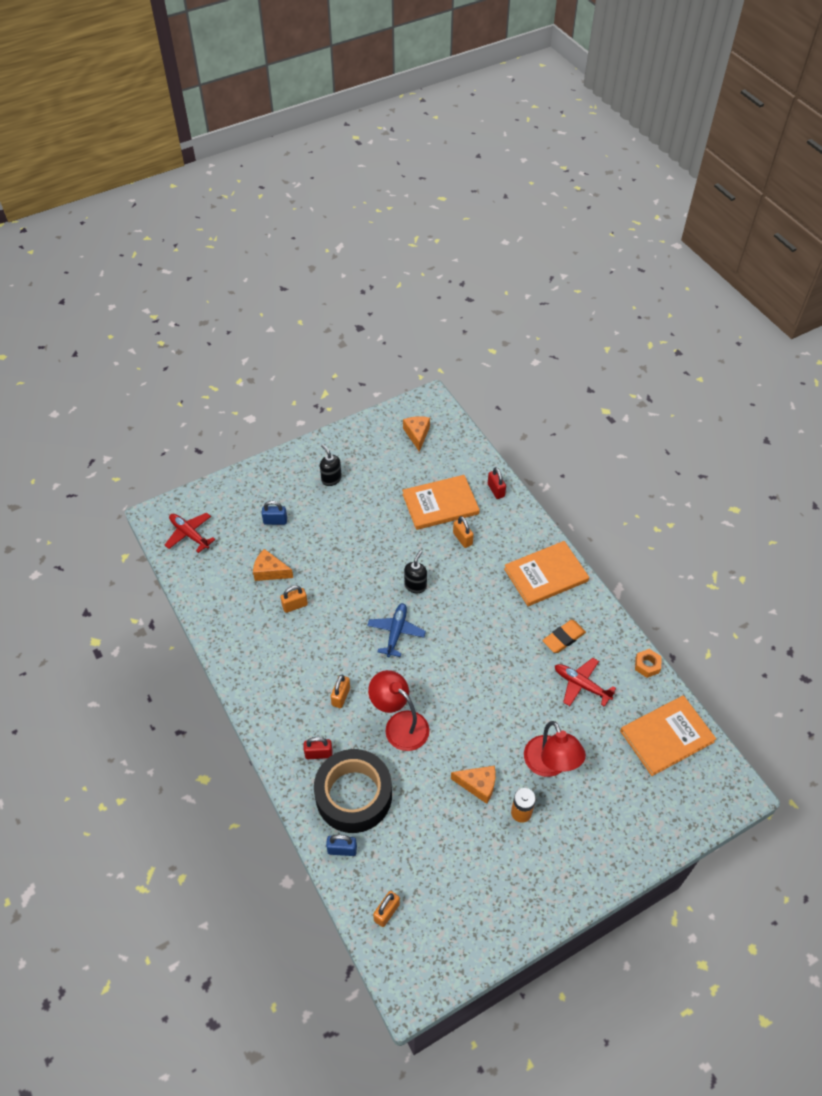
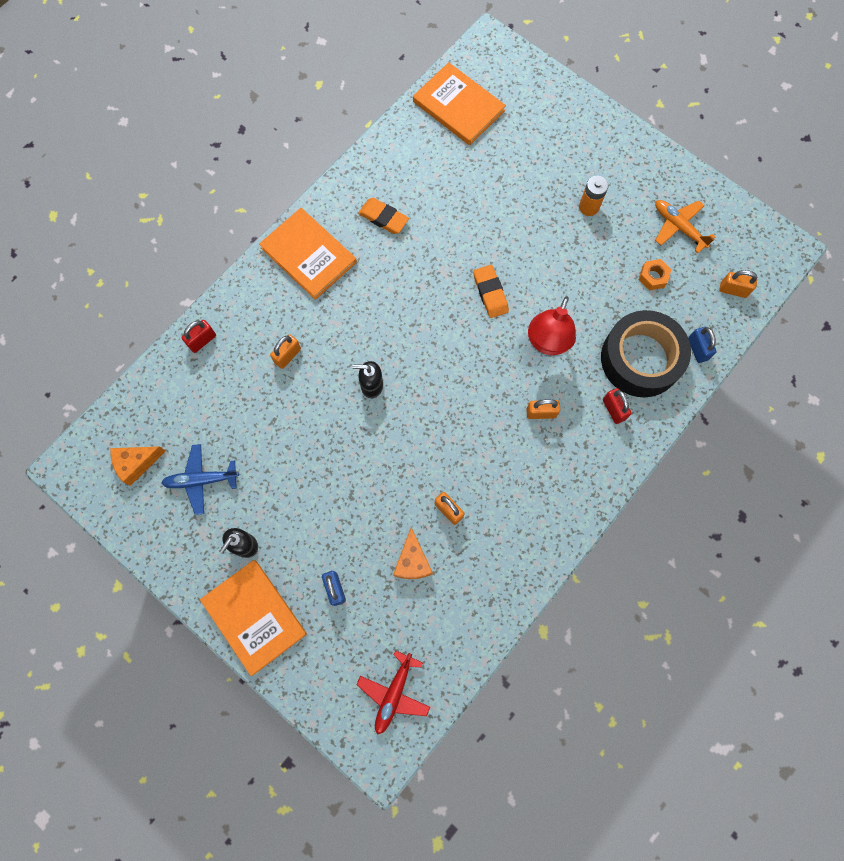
camera: 110 degrees left, 20 degrees up
(396, 632) = (440, 385): blue plane -> blue plane (201, 480)
(440, 504) = (243, 397): orange book -> orange book (254, 616)
(463, 696) = (490, 293): none -> orange eraser
(472, 889) = (678, 227): none -> orange plane
(478, 785) = (579, 251): orange cheese -> none
(550, 765) = (531, 195): red lamp -> none
(581, 685) = (432, 189): red plane -> none
(647, 665) = (386, 137): orange nut -> orange nut (653, 277)

